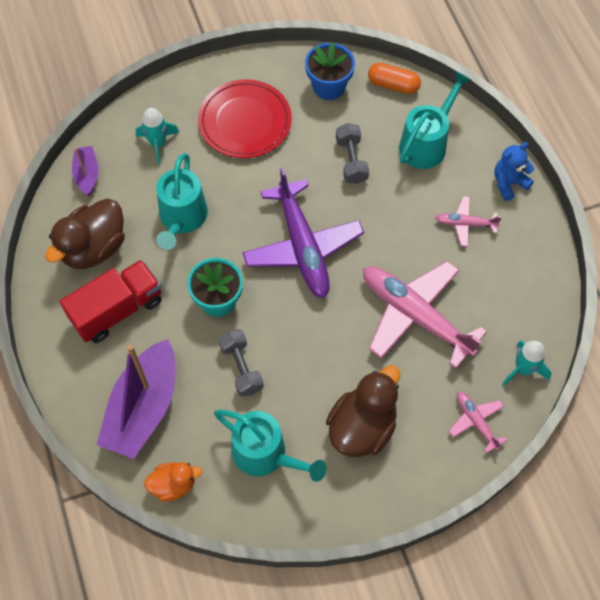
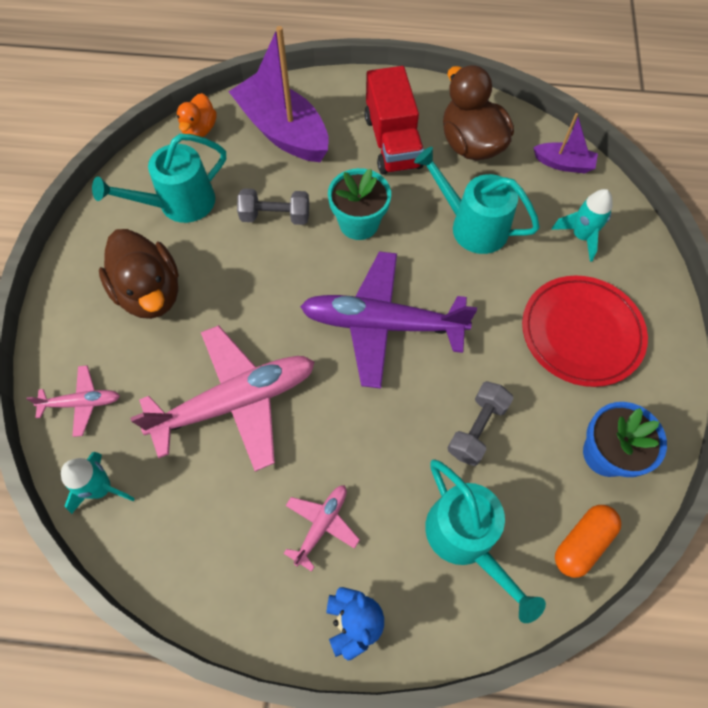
camera: 115 degrees right, 0 degrees up
(351, 160) = (477, 429): grey dumbbell -> grey dumbbell turned 75 degrees counterclockwise

